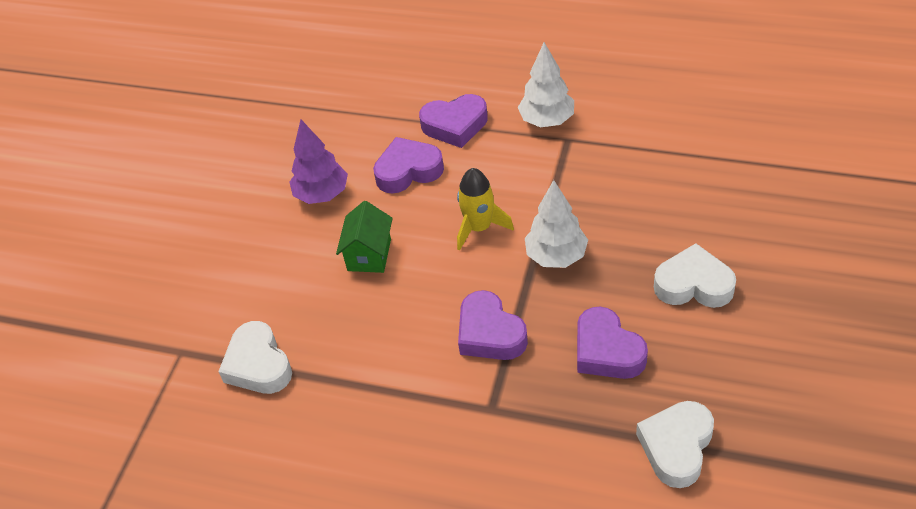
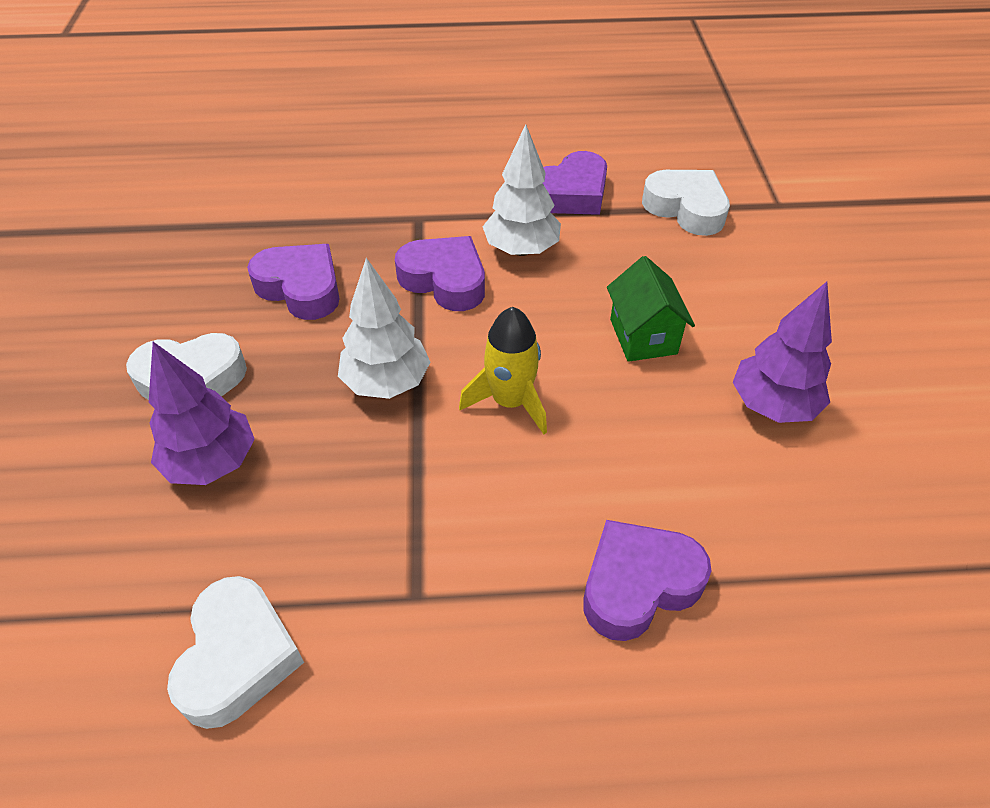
camera: 155 degrees right, 0 degrees up
(408, 171) = (667, 472): purple heart -> purple heart (571, 194)
(547, 120) = (467, 635): white tree -> white tree (521, 250)
(676, 225) = (212, 463): none -> purple tree
(676, 447) = (220, 222): white heart -> white heart (238, 657)

